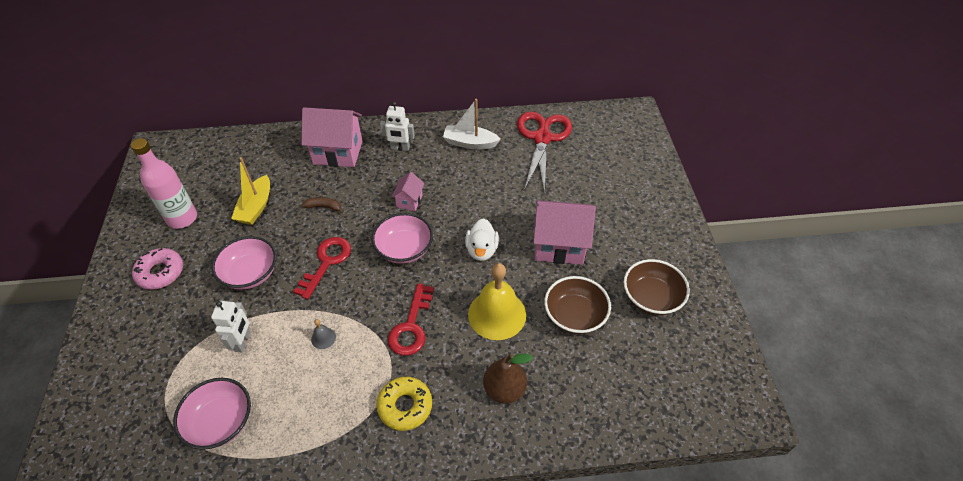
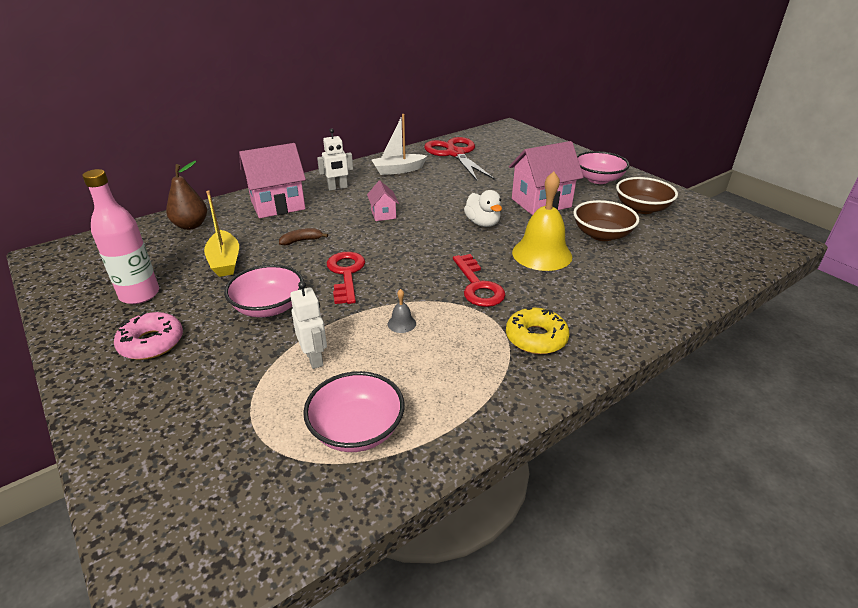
camera: 30 degrees left, 15 degrees down
(404, 249) = (413, 243): pink bowl -> pink bowl (598, 179)
(504, 389) = (605, 294): brown pear -> brown pear (191, 225)

